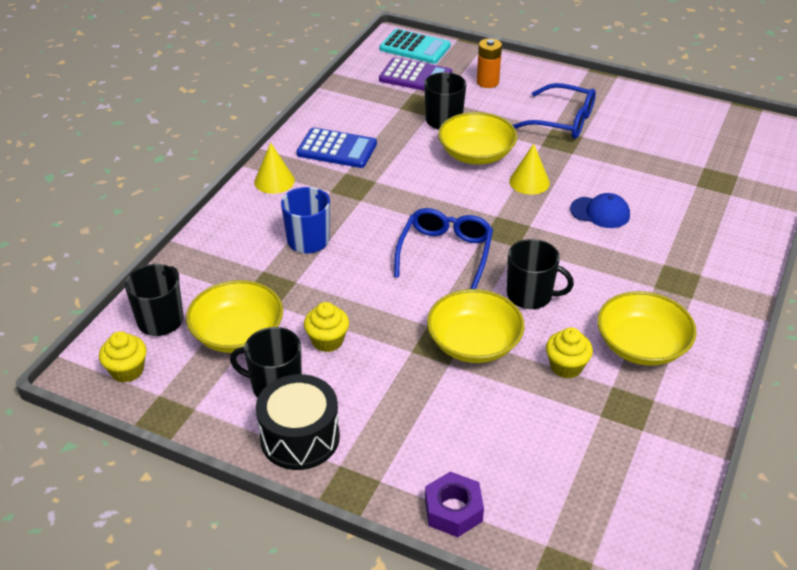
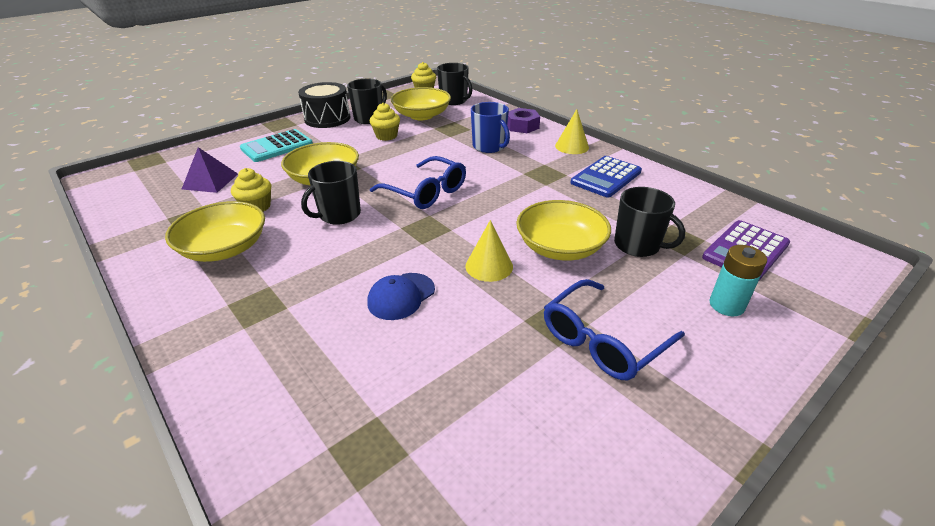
camera: 115 degrees right, 5 degrees down
(415, 47) = (830, 270): turquoise calculator -> turquoise calculator (277, 146)
(453, 510) = (226, 144): purple nut -> purple nut (522, 126)
(487, 82) = (726, 305): orange battery -> turquoise battery
(553, 448) = (210, 181): none -> purple pyramid

